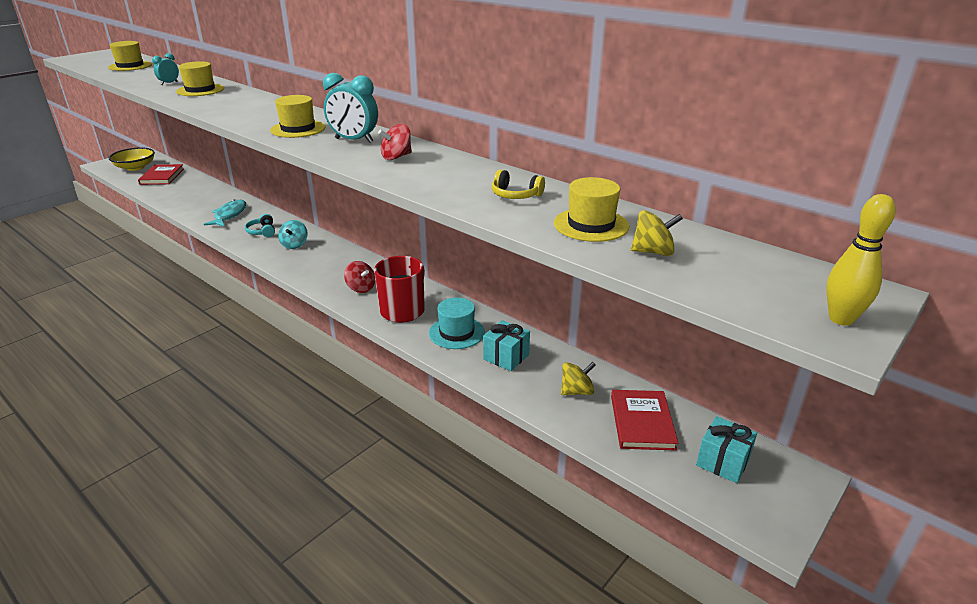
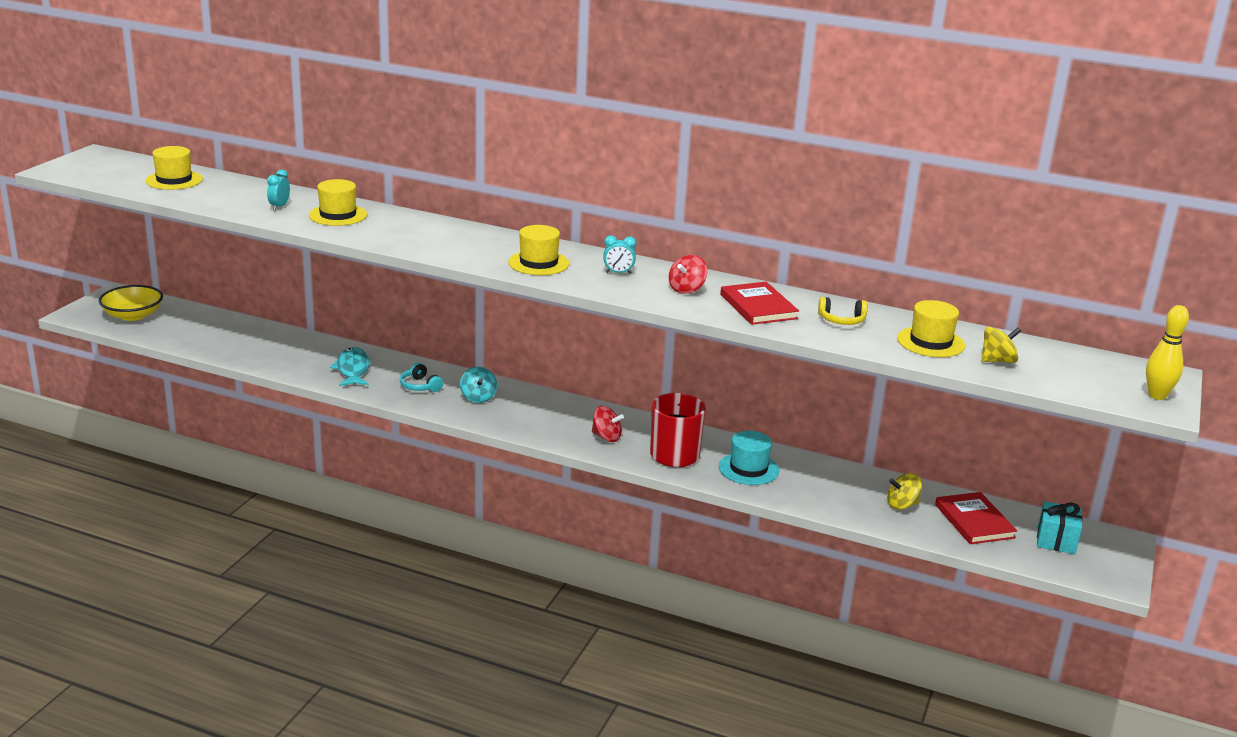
camera: 20 degrees left, 5 degrees down
(162, 176) = (191, 325): red book -> red book (758, 306)
(354, 140) = (618, 273): turquoise clock -> turquoise clock, size x0.56
(506, 357) = (815, 484): turquoise gift -> none
(576, 391) = (902, 505): yellow spinning top -> yellow spinning top turned 150 degrees counterclockwise

